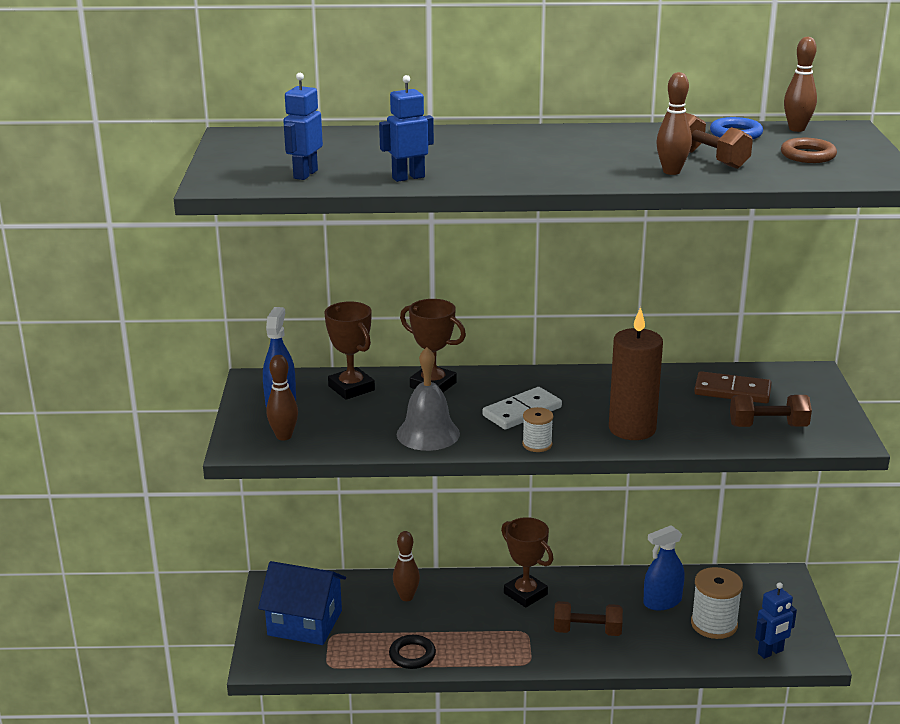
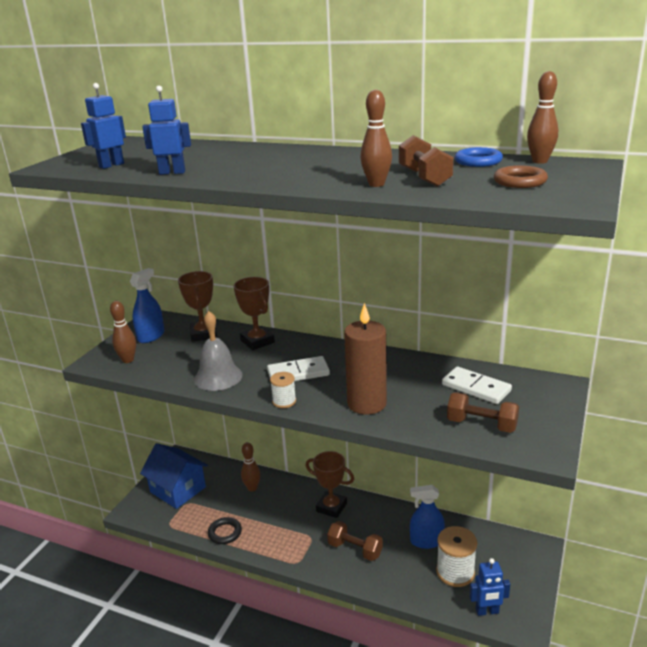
camera: 25 degrees right, 0 degrees up
(525, 594) = (331, 507): brown trophy -> brown trophy turned 45 degrees counterclockwise
(732, 391) = (476, 388): brown domino -> white domino

